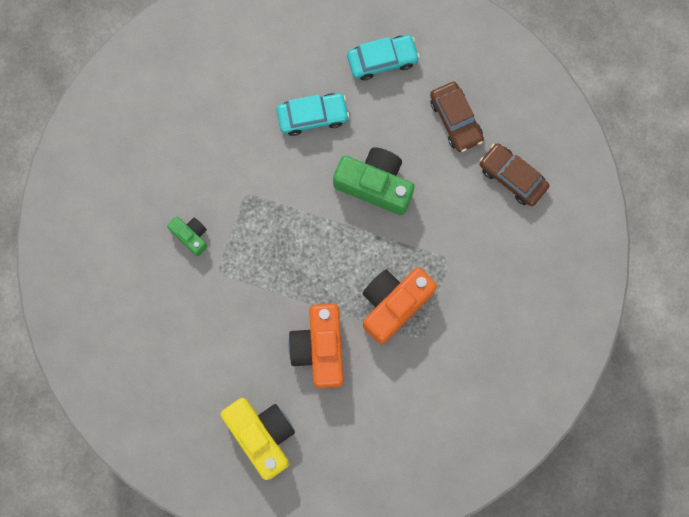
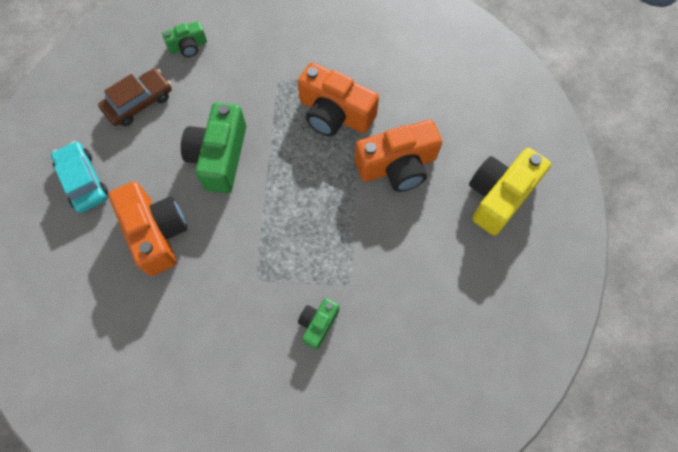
camera: 105 degrees left, 10 degrees down
(312, 116) = (156, 233): turquoise car -> orange camera
(512, 177) = (188, 46): brown car -> green camera

